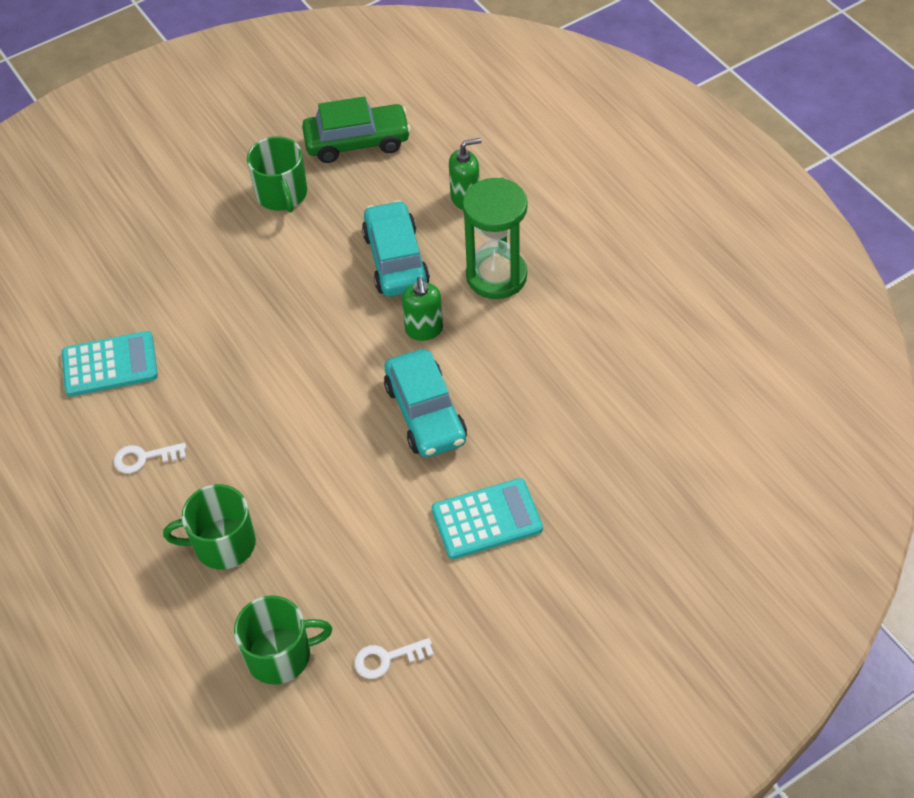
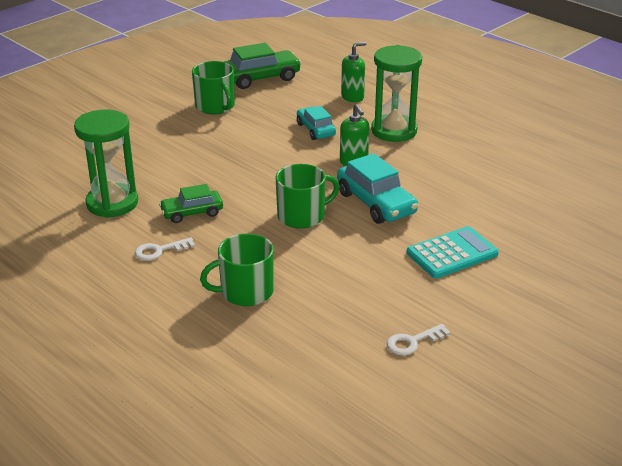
camera: 15 degrees left, 20 degrees down
(110, 365) = (112, 203): turquoise calculator -> green hourglass
(198, 397) = (192, 213): none -> green car
(280, 655) = (322, 351): green mug -> green mug (302, 216)
(396, 259) = (315, 130): turquoise car -> turquoise car, size x0.63

